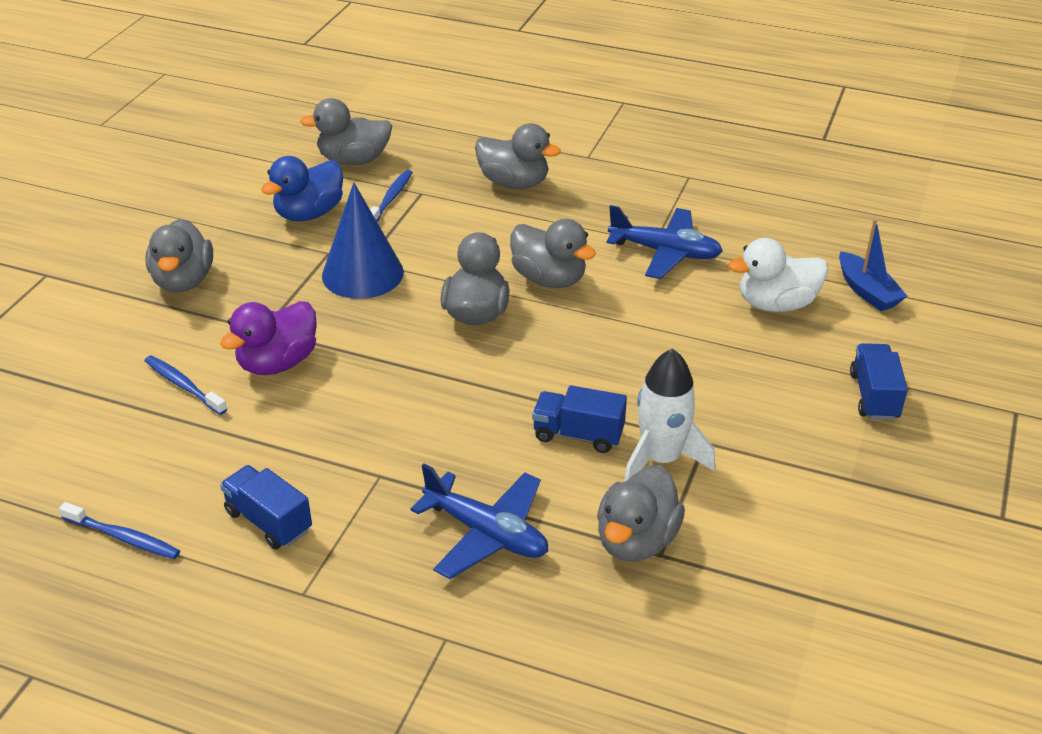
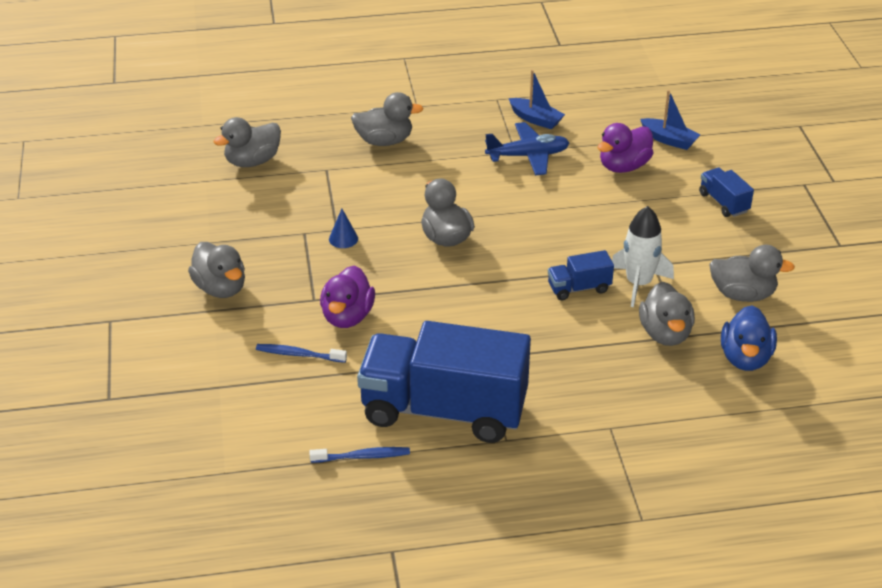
camera: 30 degrees left, 0 degrees up
(269, 521) = (444, 410): blue truck -> blue truck, size x2.39
(309, 214) = (261, 211): blue duck -> blue duck (745, 358)
(362, 274) = (343, 239): blue cone -> blue cone, size x0.47
(391, 198) = (309, 180): blue toothbrush -> none
(486, 533) = (579, 364): blue plane -> none
(549, 279) = (471, 199): grey duck -> grey duck (742, 294)
(714, 213) = (535, 119): none -> blue boat
(776, 304) = (623, 166): white duck -> purple duck

